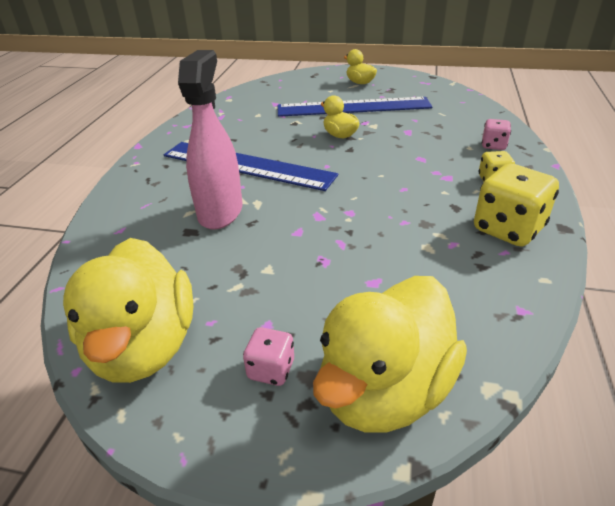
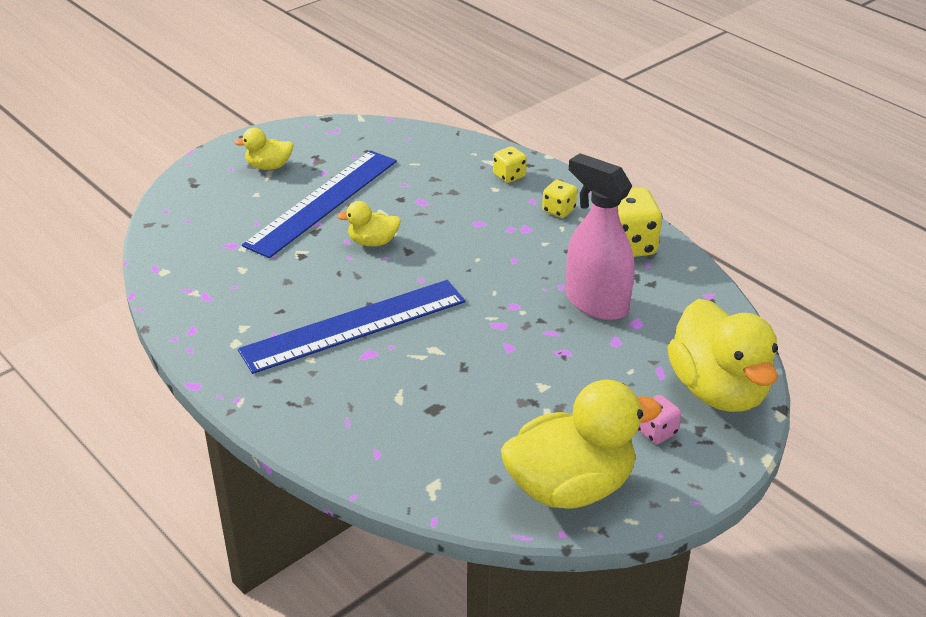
camera: 55 degrees left, 0 degrees up
(144, 346) = (570, 487): yellow duck -> yellow duck turned 45 degrees counterclockwise
(220, 212) = (423, 377): pink spray bottle -> pink spray bottle (596, 303)
(493, 145) = (509, 176): pink dice -> yellow dice

